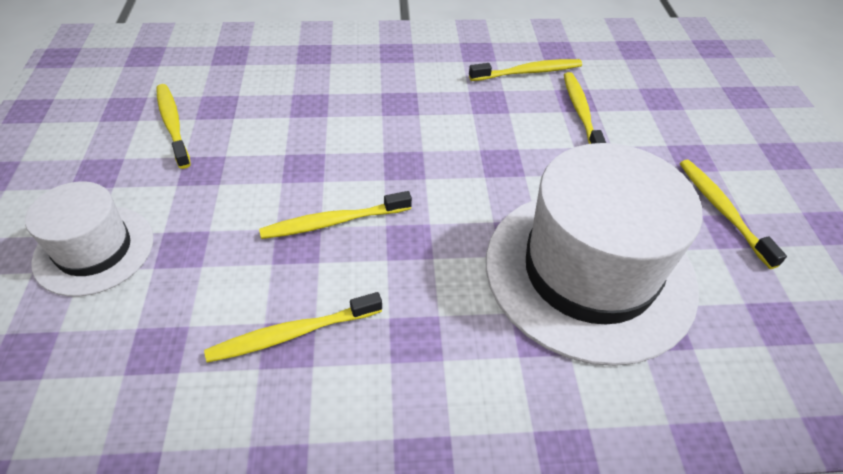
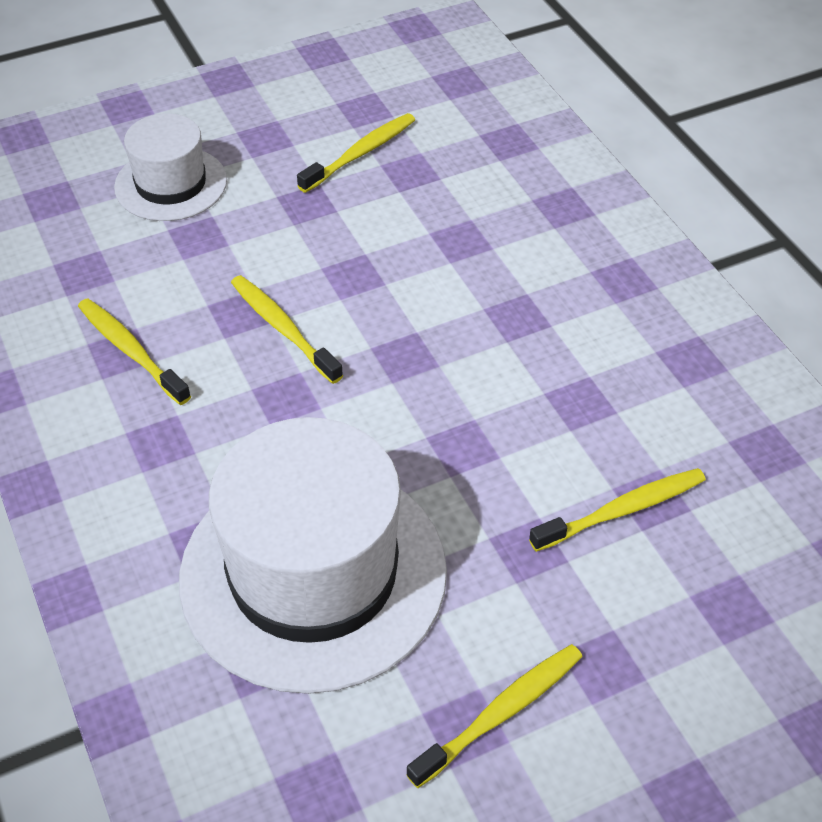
camera: 70 degrees right, 0 degrees up
(528, 72) = (680, 429): yellow toothbrush -> none

